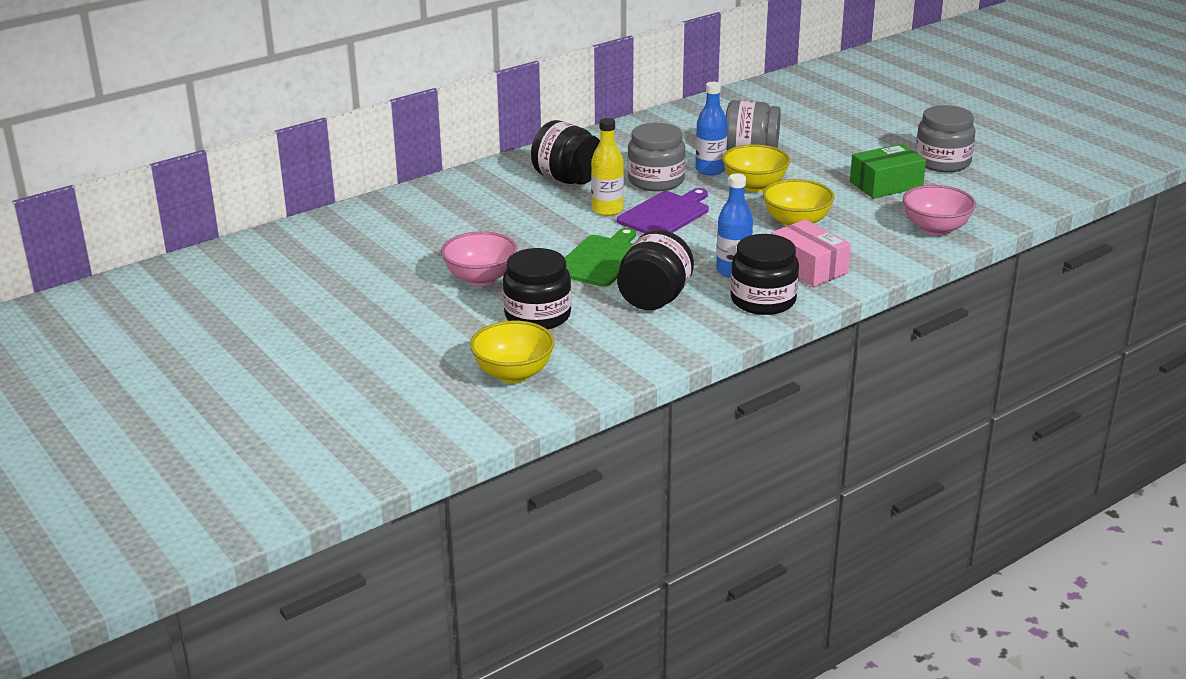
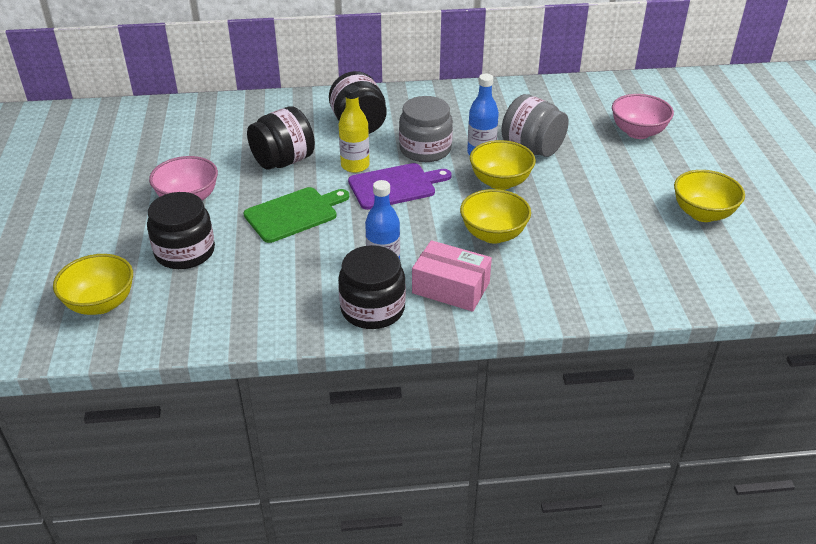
camera: 30 degrees right, 10 degrees up
(654, 299) = (287, 271): black jar -> black jar (283, 161)
(808, 267) = (451, 288): pink box -> pink box turned 60 degrees counterclockwise
(886, 184) = (620, 221): green box -> none
(935, 229) = (615, 289): pink bowl -> pink bowl (638, 132)
(942, 162) = (702, 213): grey jar -> yellow bowl

